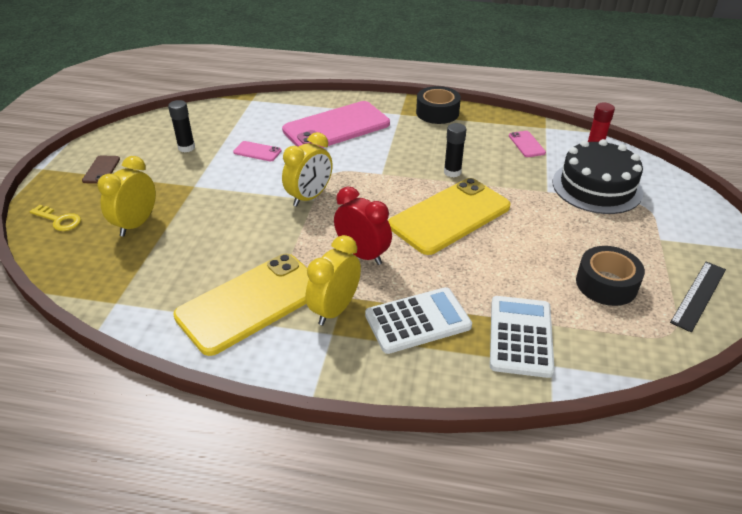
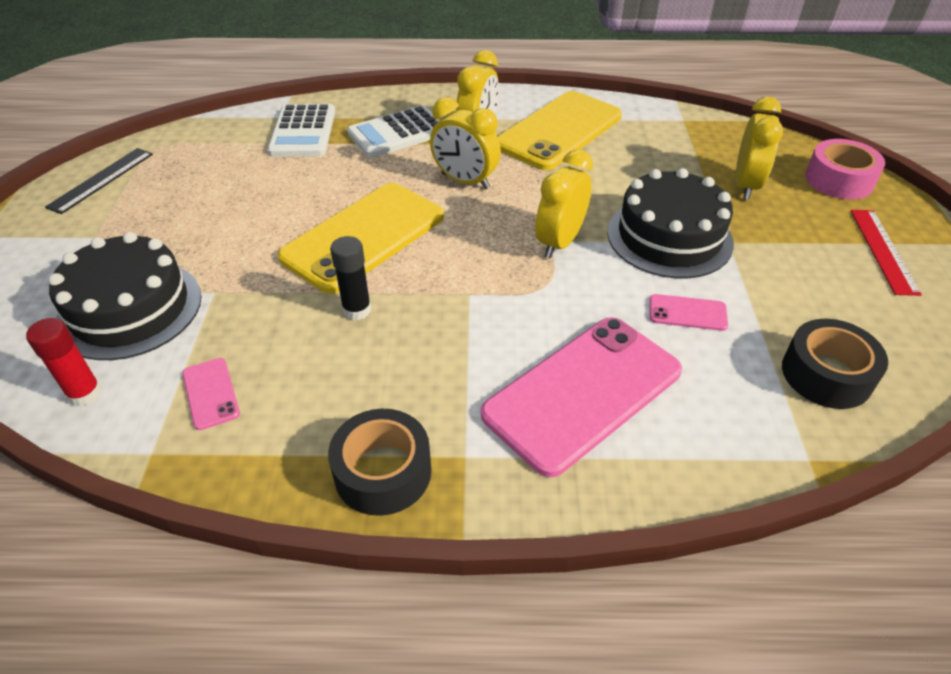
camera: 170 degrees right, 5 degrees up
(59, 220) = (839, 180): yellow key -> pink tape
(101, 170) = (883, 250): brown phone -> red ruler
(186, 148) = (807, 306): black glue stick -> none
(231, 193) = (669, 237): none -> black cake
(363, 254) = (465, 181): red clock -> yellow clock
(606, 284) = (196, 180): black tape -> black tape (826, 374)

